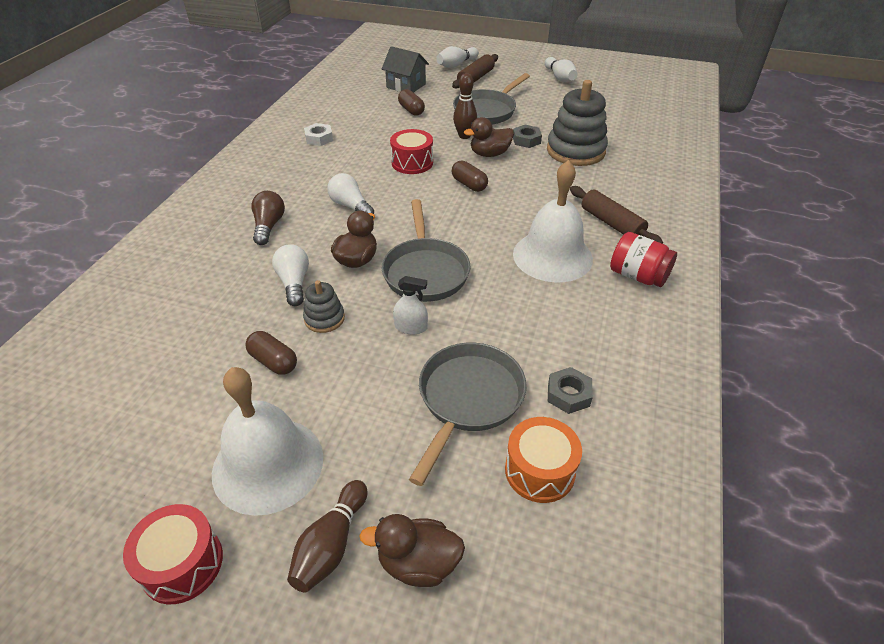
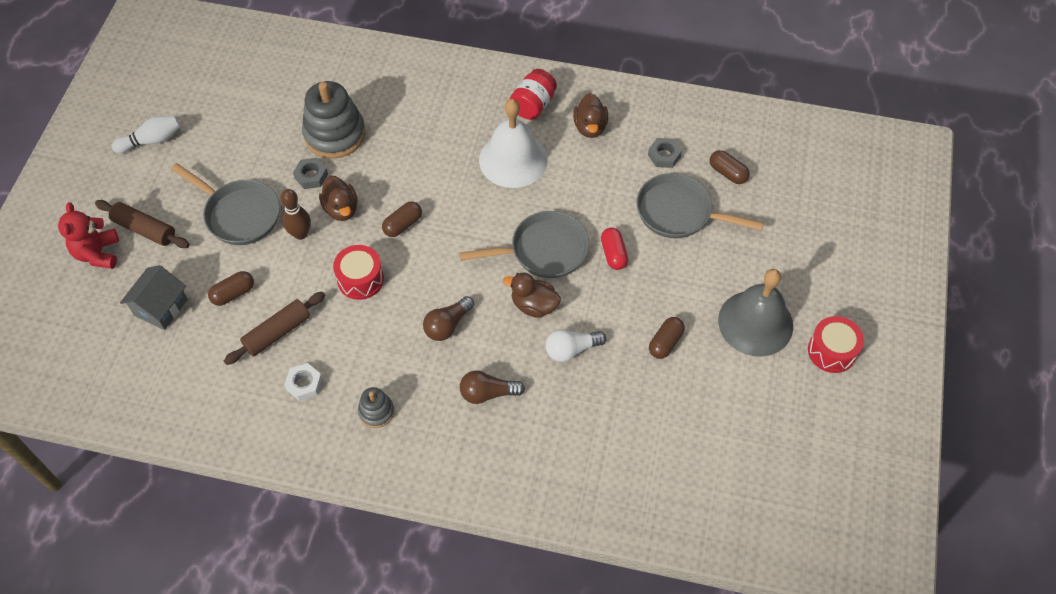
camera: 95 degrees left, 15 degrees up
(268, 464) = (755, 323): white bell -> grey bell
(324, 318) = (613, 316): grey stacking toy -> grey stacking toy (376, 412)
(331, 544) = (801, 275): brown bowling pin -> none
(350, 206) = (447, 325): white light bulb -> brown light bulb
(411, 327) = (613, 254): white spray bottle -> red capsule
(418, 563) = (801, 231): brown duck -> brown duck (590, 127)
(456, 65) = (98, 253): white bowling pin -> red teddy bear
(539, 471) = (727, 173): orange drum -> brown capsule
(611, 223) = (462, 115): brown rolling pin -> brown rolling pin (277, 332)

